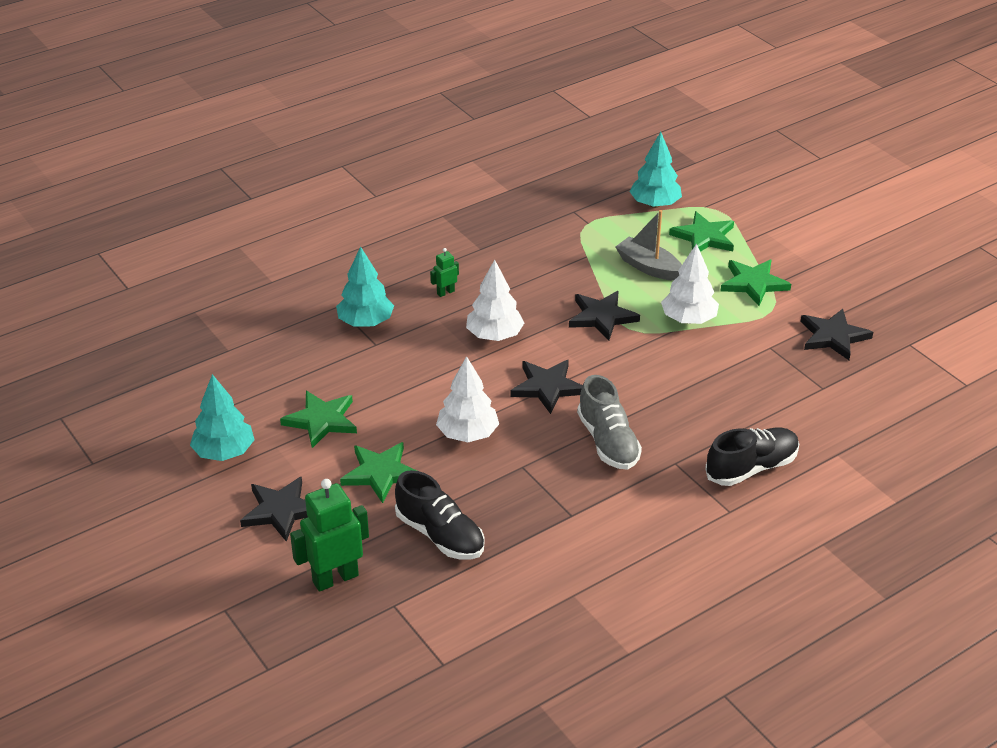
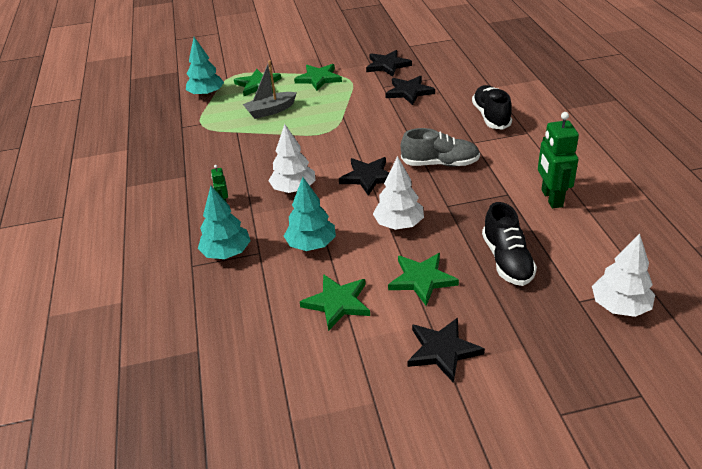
camera: 65 degrees left, 0 degrees up
(224, 452) = (345, 378): turquoise tree -> turquoise tree (311, 244)
(335, 578) = (539, 330): green robot -> green robot (551, 198)
(440, 535) = (507, 260): black shoe -> black shoe turned 105 degrees clockwise
(602, 317) = (308, 139): black star -> black star (409, 92)
(688, 319) = (336, 108): white tree -> white tree (620, 306)

